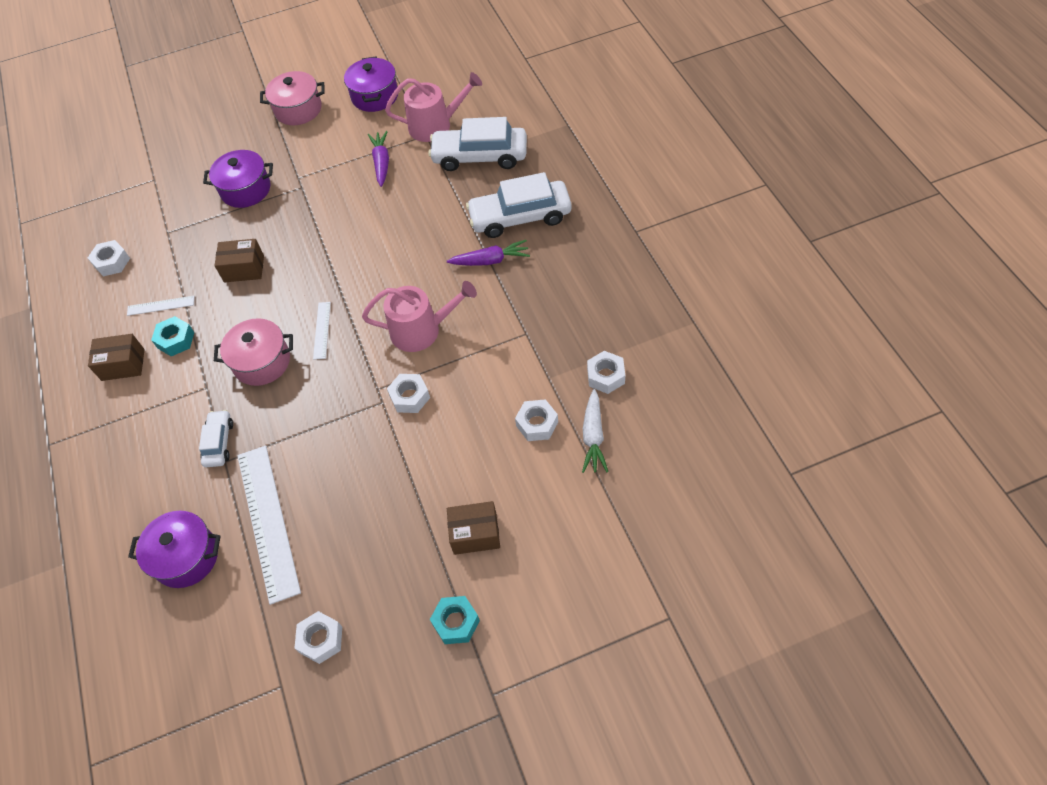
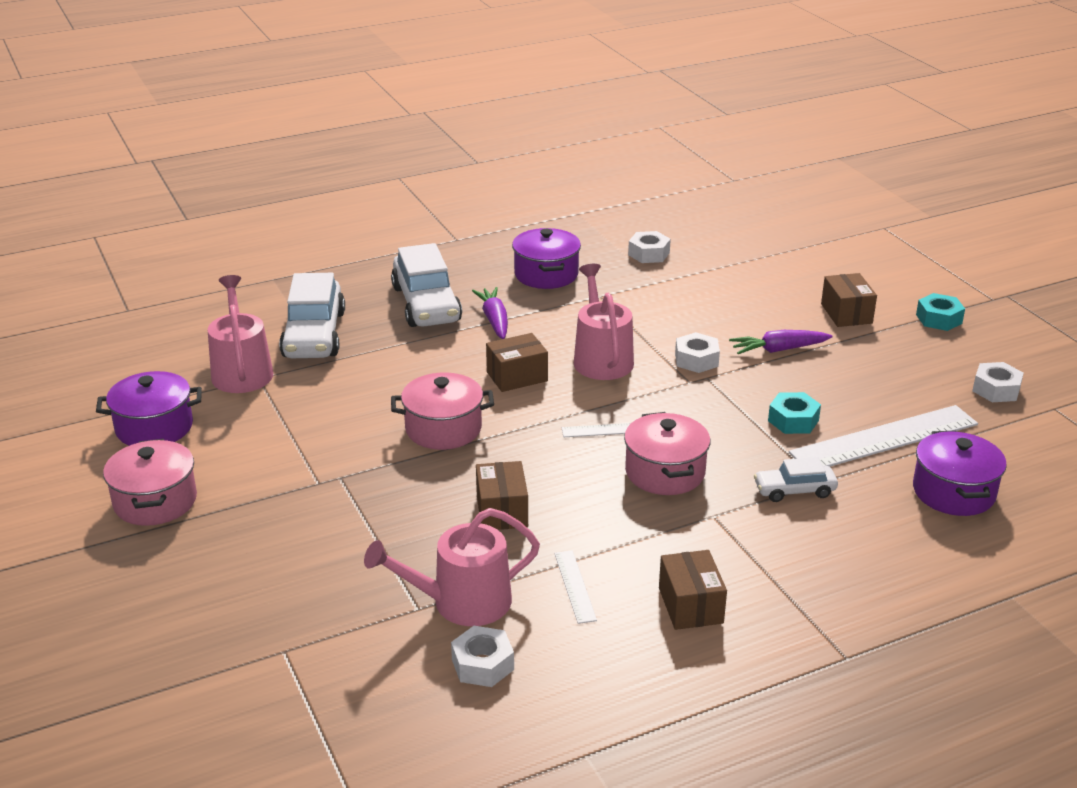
camera: 100 degrees left, 25 degrees down
(165, 251) = (462, 602): none -> pink watering can
(175, 340) = (638, 558): turquoise nut -> turquoise nut (793, 420)
(246, 189) = (334, 533): purple pot -> purple pot (546, 274)
(343, 235) = (443, 429): none -> pink pot
(381, 162) = (305, 409): purple carrot -> purple carrot (778, 350)
(403, 275) = (517, 376): none -> brown box
(537, 424) = (713, 286): white nut -> none
(593, 436) = (720, 259): white carrot -> none

